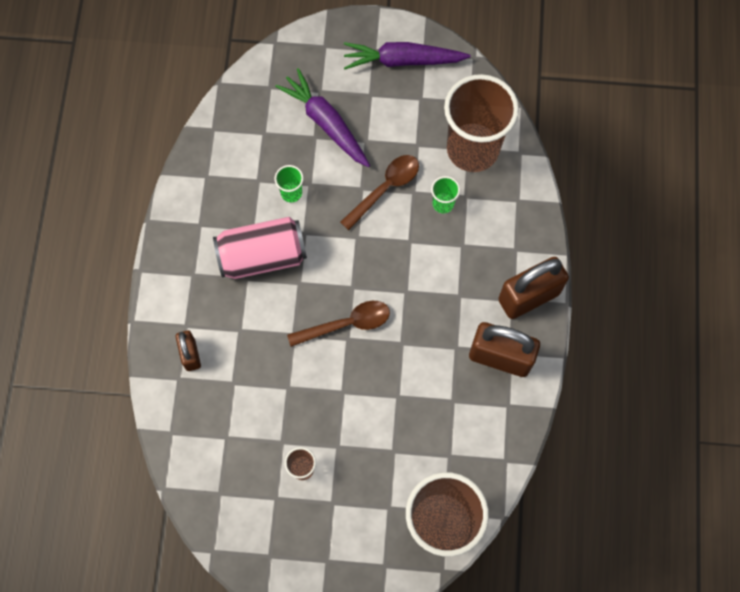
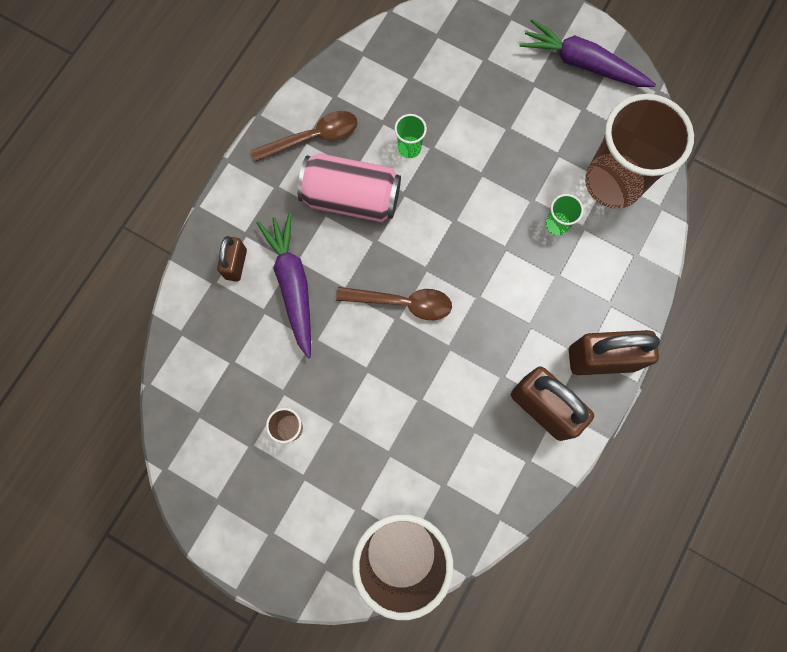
camera: 25 degrees right, 5 degrees up
(326, 123) = (476, 94): purple carrot -> purple carrot (293, 285)
(385, 189) = (505, 184): brown spoon -> brown spoon (313, 137)

